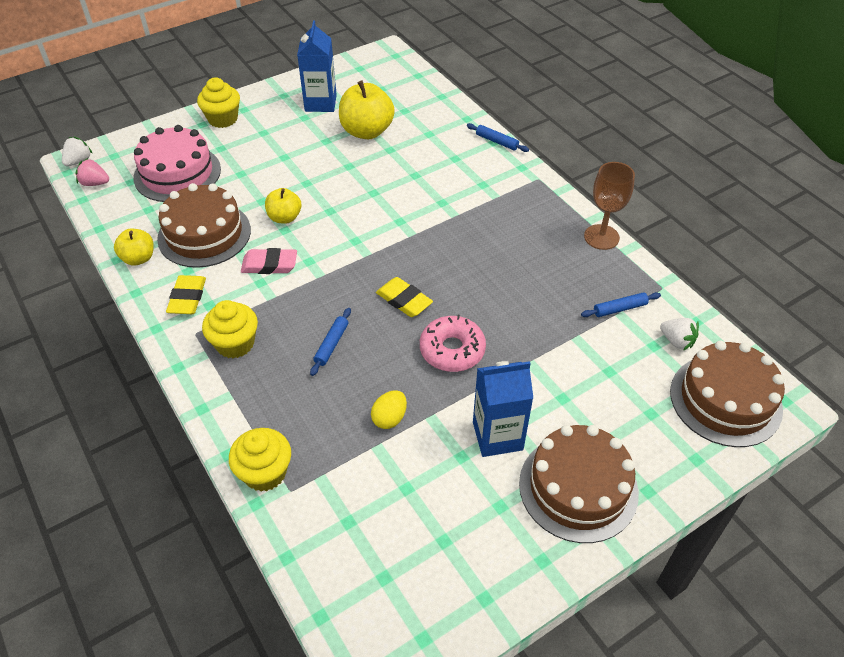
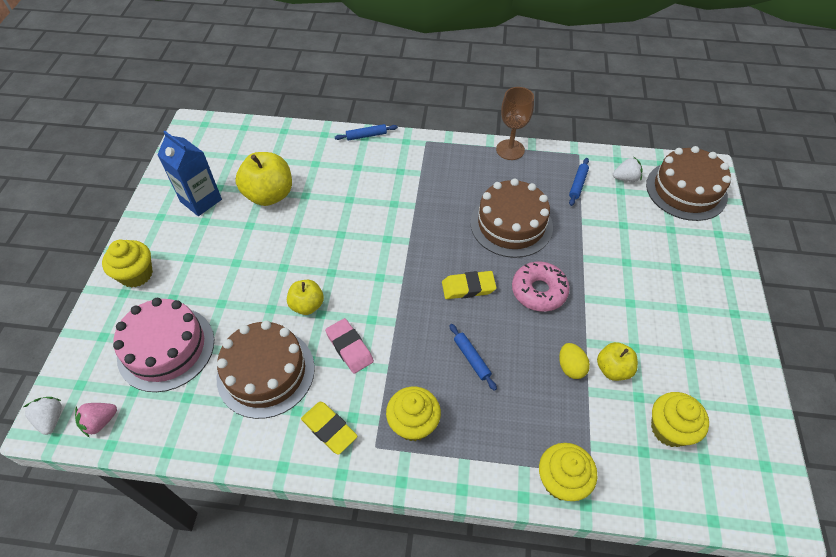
camera: 50 degrees left, 5 degrees up
(138, 258) = (242, 440): yellow apple -> yellow apple (613, 369)
(269, 265) = (349, 347): pink eraser -> pink eraser turned 75 degrees counterclockwise
(392, 531) = (669, 429): none -> yellow cupcake
(497, 436) = (632, 316): blue carton -> none
(578, 487) = (701, 303): brown cake -> brown cake (511, 224)

